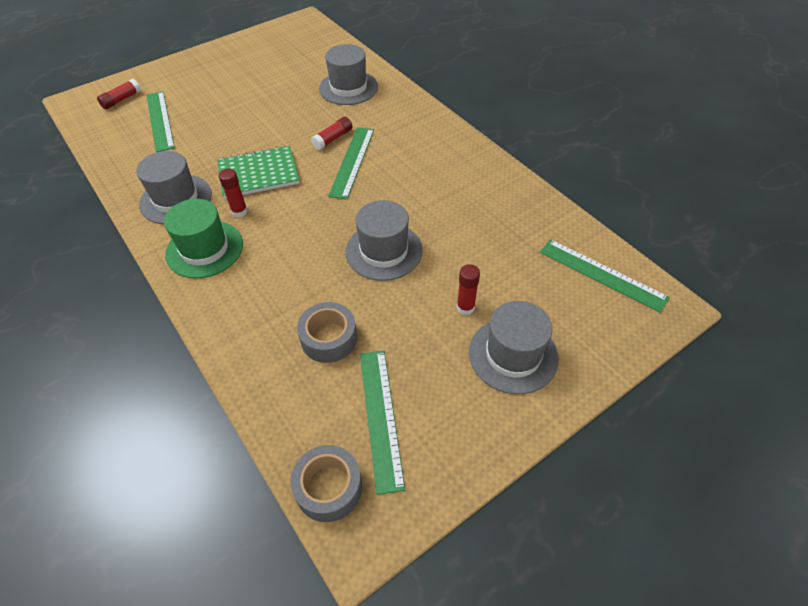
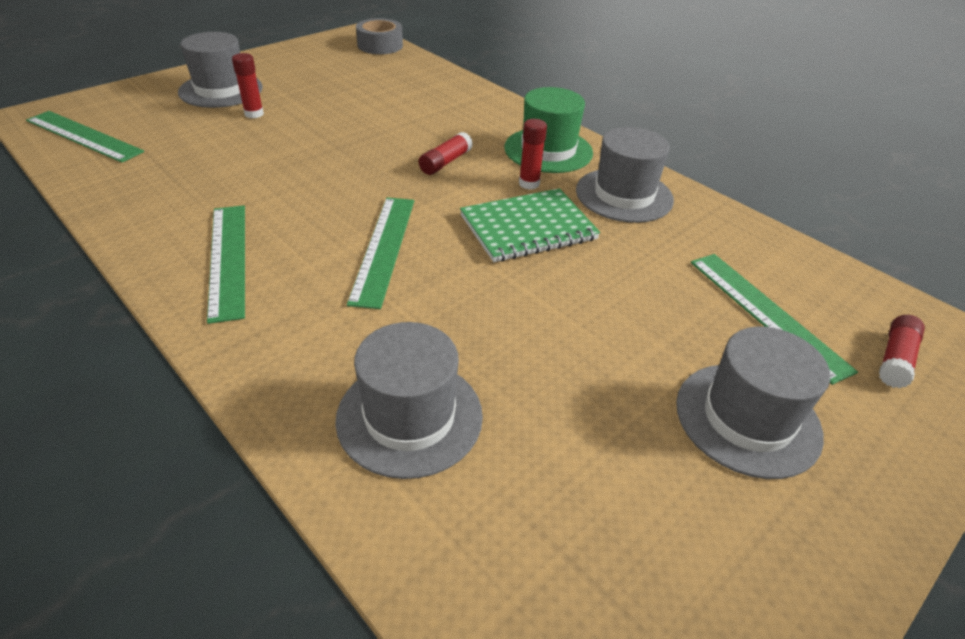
camera: 170 degrees right, 10 degrees down
(329, 338) = (391, 97): grey tape -> none
(333, 139) = (423, 286): red glue stick -> red glue stick (445, 162)
(381, 417) = (343, 66): green ruler -> green ruler (227, 259)
(384, 251) = (336, 151): grey hat -> grey hat (747, 418)

